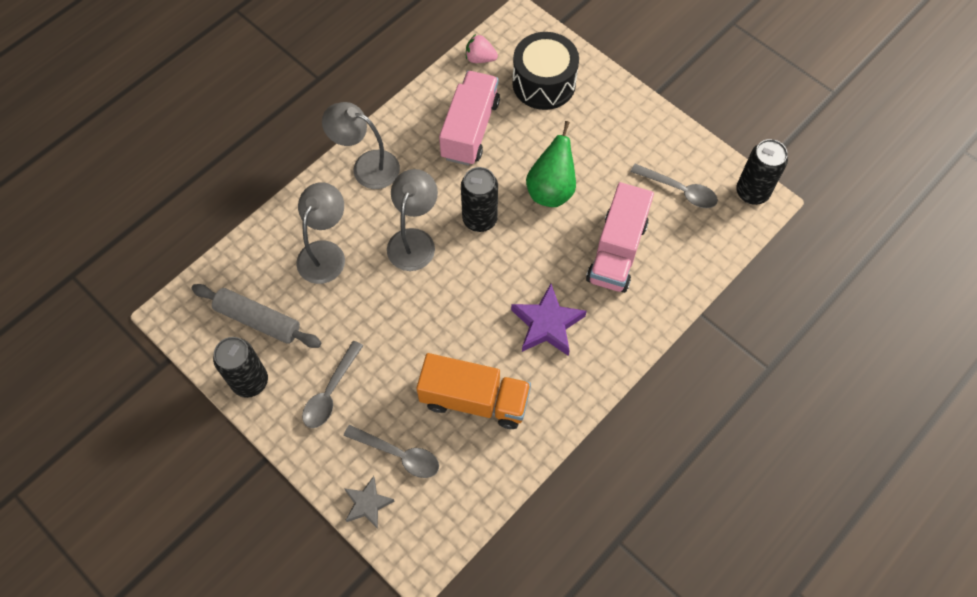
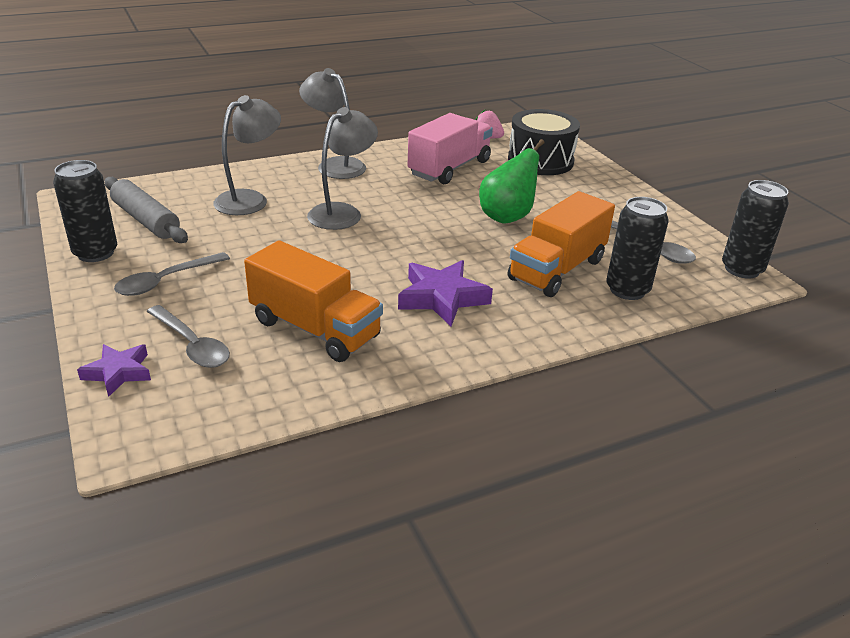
camera: 20 degrees right, 30 degrees down
(367, 504) = (118, 372): grey star -> purple star
(480, 219) = (419, 216): black can -> black can (627, 290)
(617, 251) = (557, 270): pink truck -> orange truck

